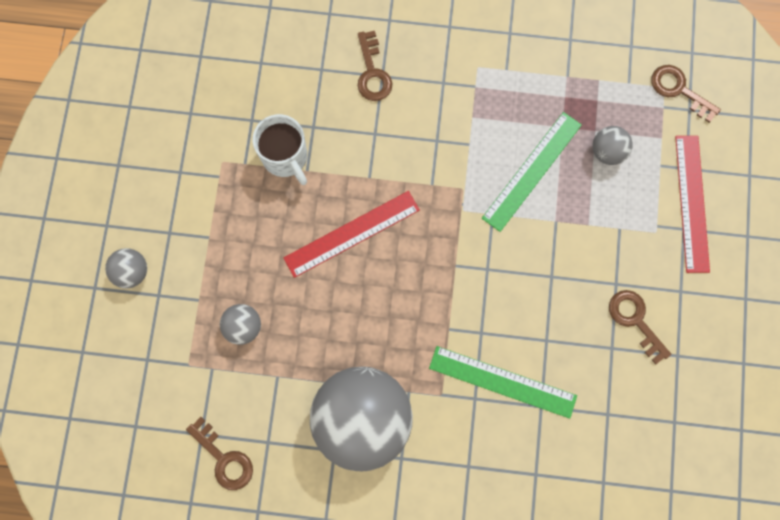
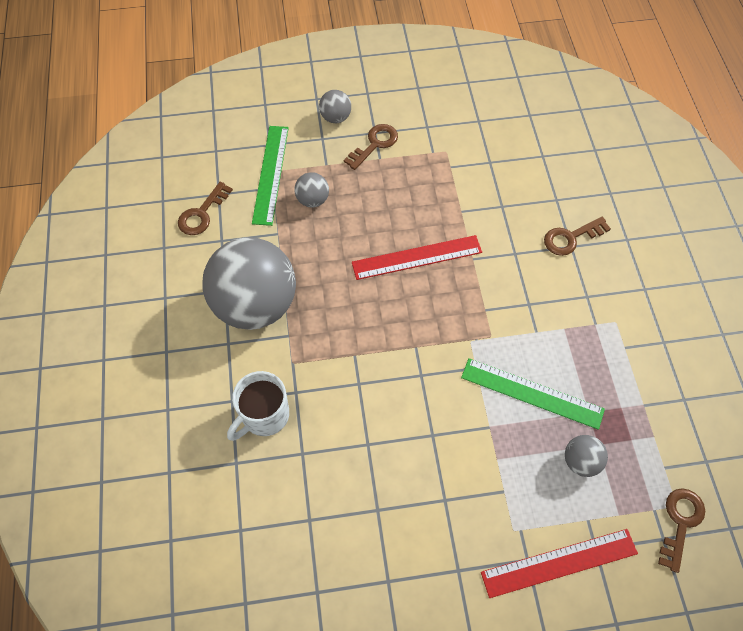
camera: 75 degrees right, 15 degrees down
(285, 157) = (467, 193): white mug -> white mug (264, 416)
(352, 234) = (417, 257): red ruler -> red ruler turned 60 degrees counterclockwise
(502, 381) = (317, 413): green ruler -> green ruler (271, 174)
(635, 321) = (412, 527): brown key -> brown key (374, 144)

